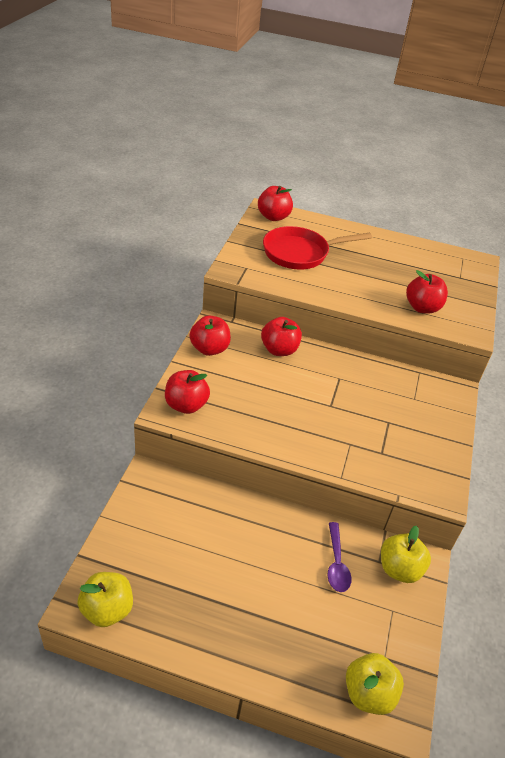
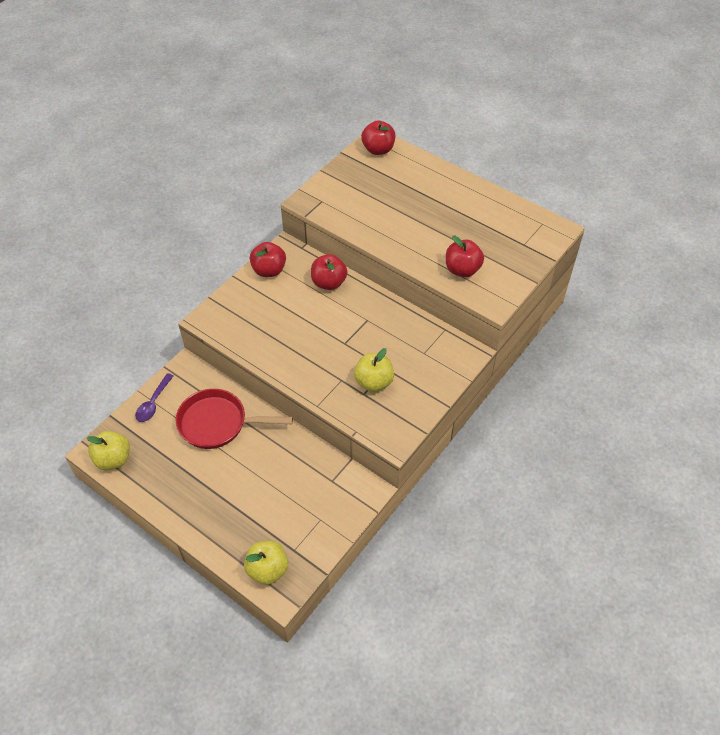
camera: 25 degrees right, 10 degrees up
(186, 405) = (225, 317): red apple -> none
(300, 253) = (380, 193): red pan -> red pan (217, 423)
(336, 563) = (296, 473): purple spoon -> purple spoon (153, 403)
(399, 569) = (345, 491): yellow apple -> yellow apple (373, 382)

